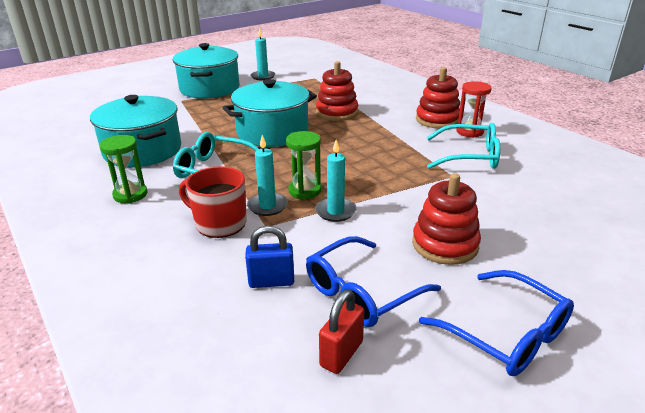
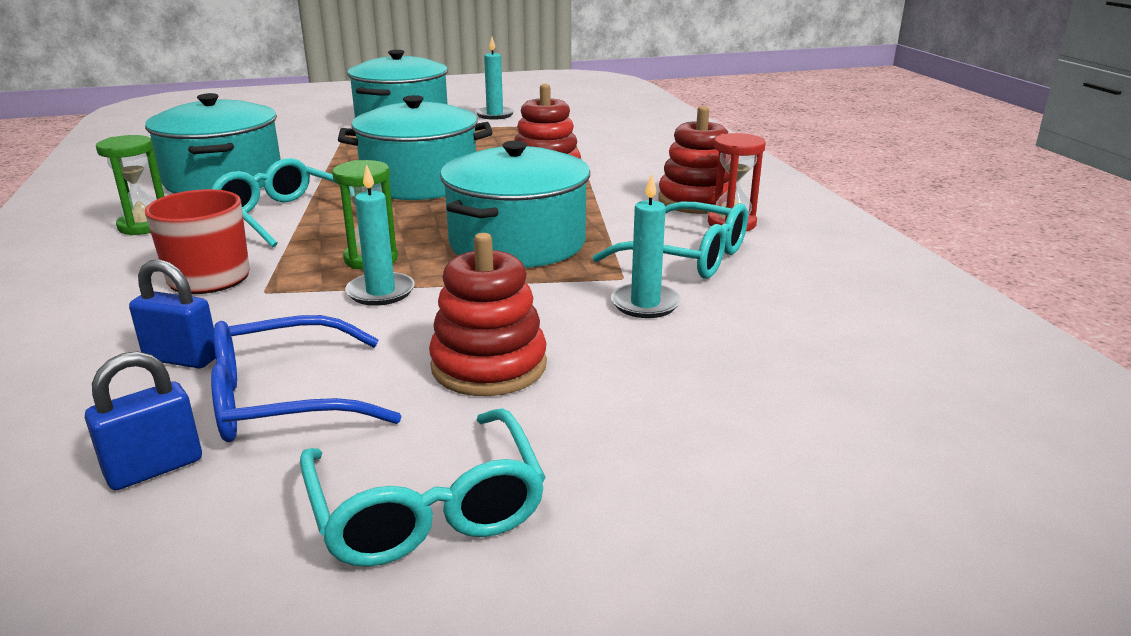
camera: 20 degrees right, 5 degrees down
(267, 206) = (296, 268): turquoise candle -> turquoise candle (645, 304)
(341, 354) = (154, 468): red padlock -> blue padlock
(374, 164) = (517, 242): none -> turquoise pot
(505, 333) = (426, 507): blue glasses -> turquoise glasses

